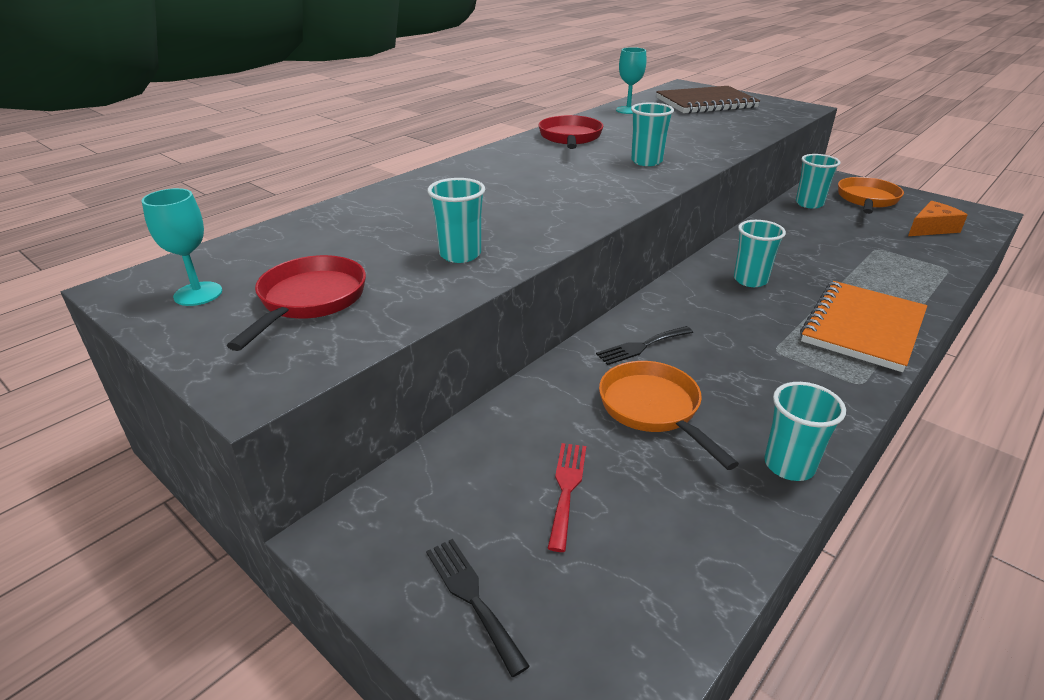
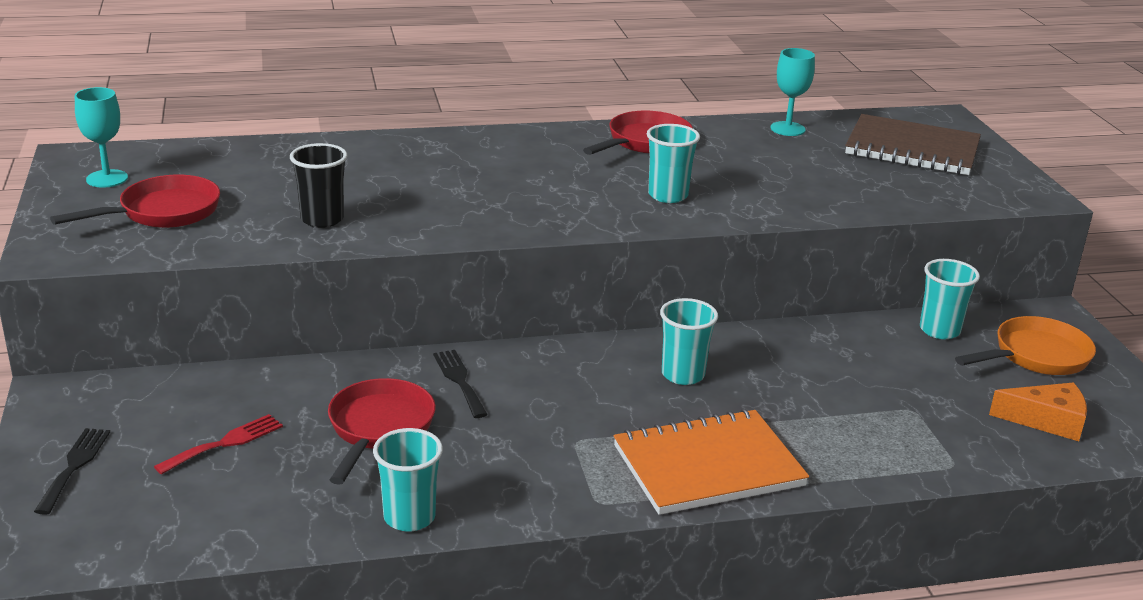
camera: 35 degrees right, 5 degrees down
(460, 254) = (322, 219): turquoise cup -> black cup
(641, 346) = (459, 380): black fork -> black fork turned 60 degrees clockwise
(653, 409) = (379, 429): orange pan -> red pan

